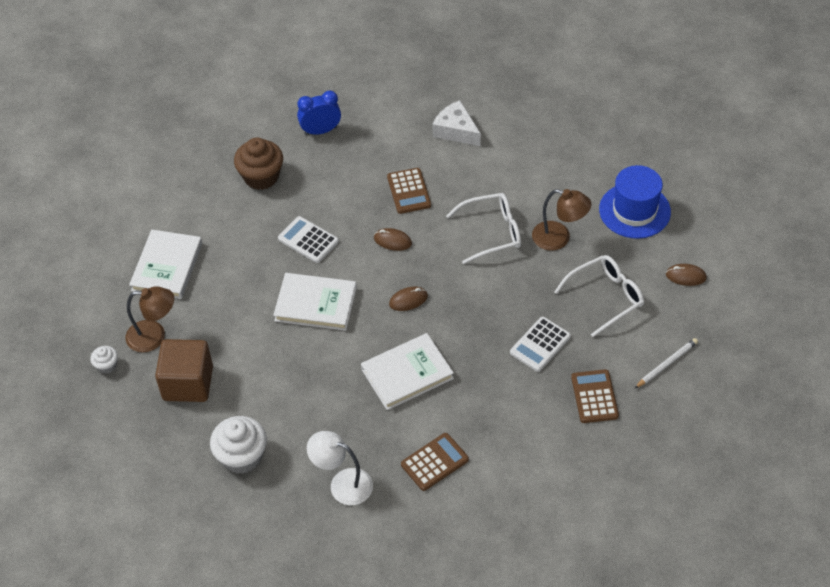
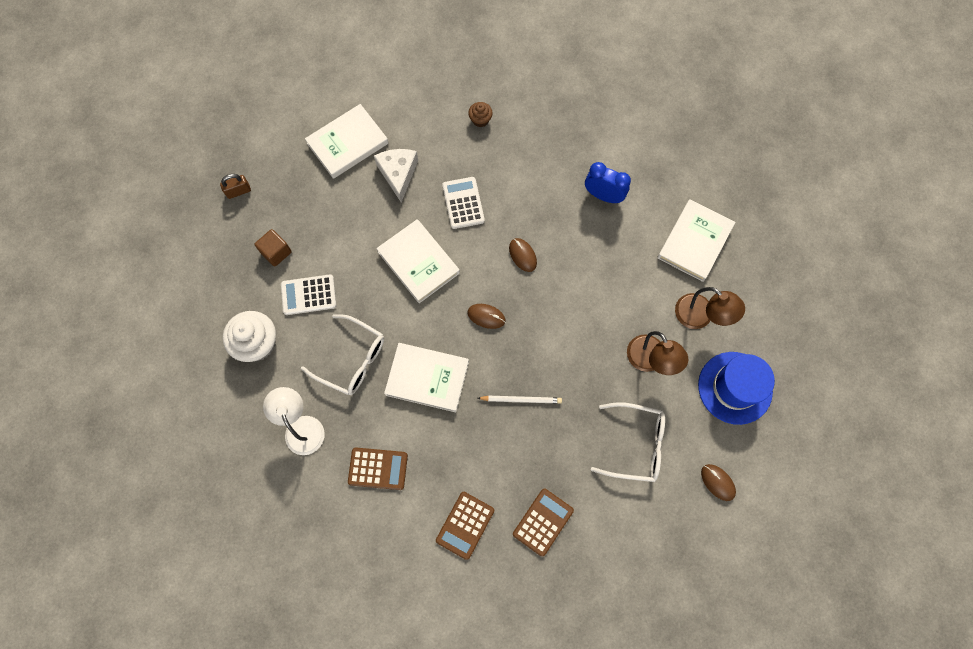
camera: 40 degrees right, 20 degrees up
(106, 365) = (238, 191): white cupcake -> brown padlock
(154, 336) = (289, 194): brown lamp -> brown lamp (700, 317)
(188, 383) = (276, 252): brown cube -> brown cube, size x0.56
(261, 177) = (480, 120): brown cupcake -> brown cupcake, size x0.51
(320, 131) = (560, 114): blue clock -> blue clock (603, 195)
(408, 191) = (575, 222): brown calculator -> brown calculator (465, 525)
(456, 131) = (662, 197): white cheese -> white cheese (398, 174)
(492, 232) = (603, 311): white glasses -> white glasses (352, 359)
(509, 142) = (694, 242): none -> white book
(540, 344) = (545, 440): white calculator -> white calculator (308, 295)
(666, 364) = (625, 545): white pencil -> white pencil (521, 399)

